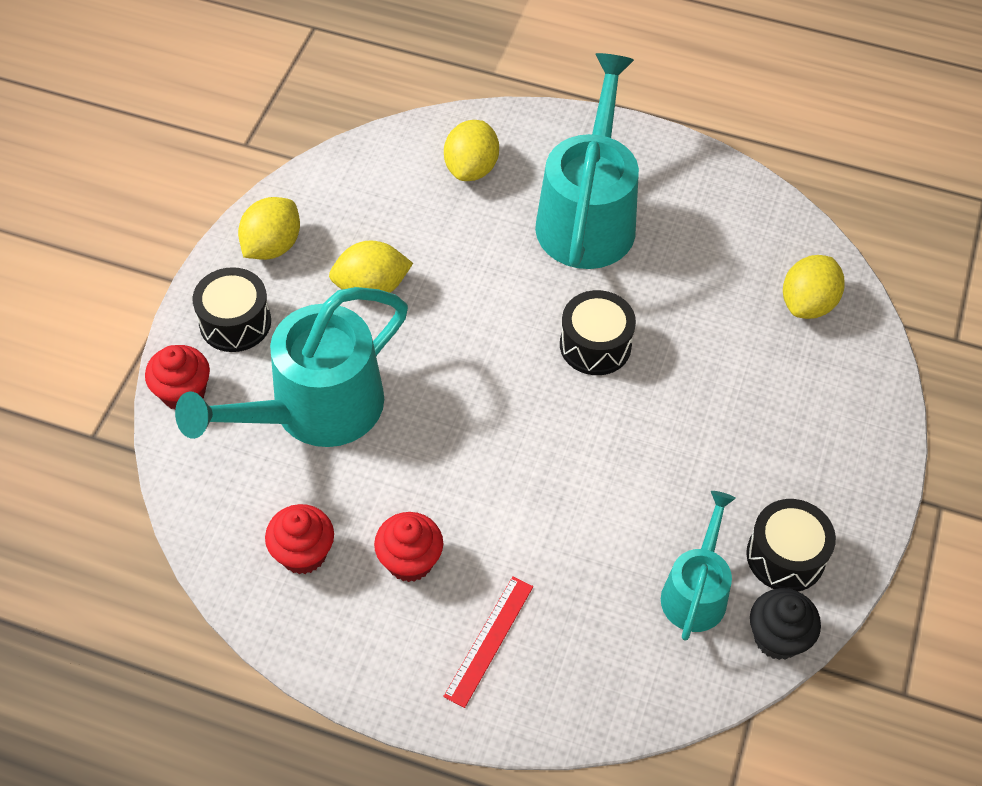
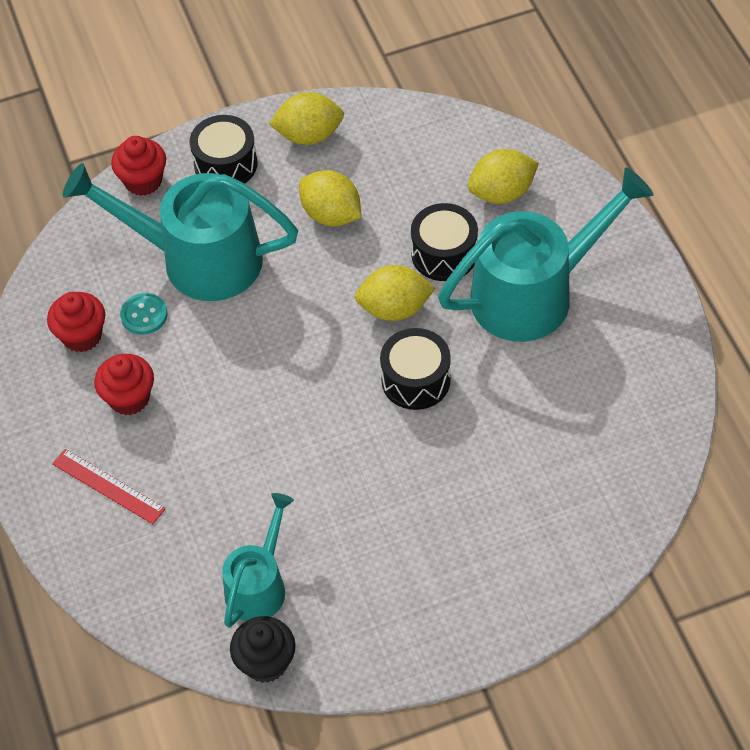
camera: 55 degrees right, 0 degrees up
(331, 490) = (144, 315): none -> turquoise button
(489, 640) = (108, 486): red ruler -> red ruler turned 45 degrees clockwise
(696, 590) = (259, 584): turquoise watering can -> turquoise watering can turned 45 degrees counterclockwise
(785, 556) = (342, 624): black drum -> black drum (444, 254)
(807, 304) = (599, 491): yellow lemon -> yellow lemon (394, 309)

